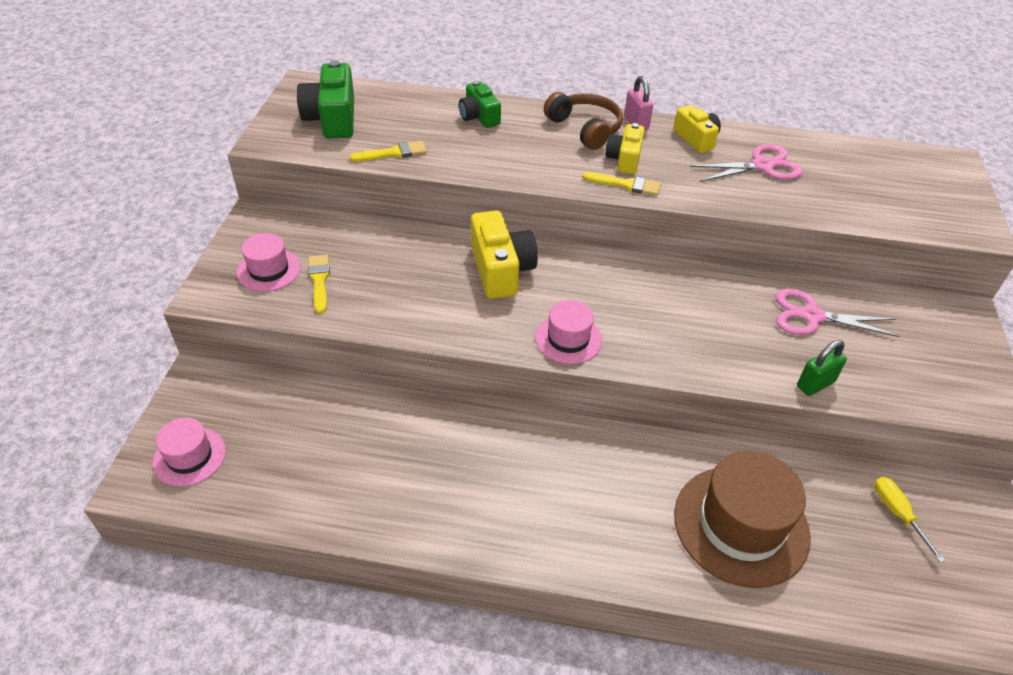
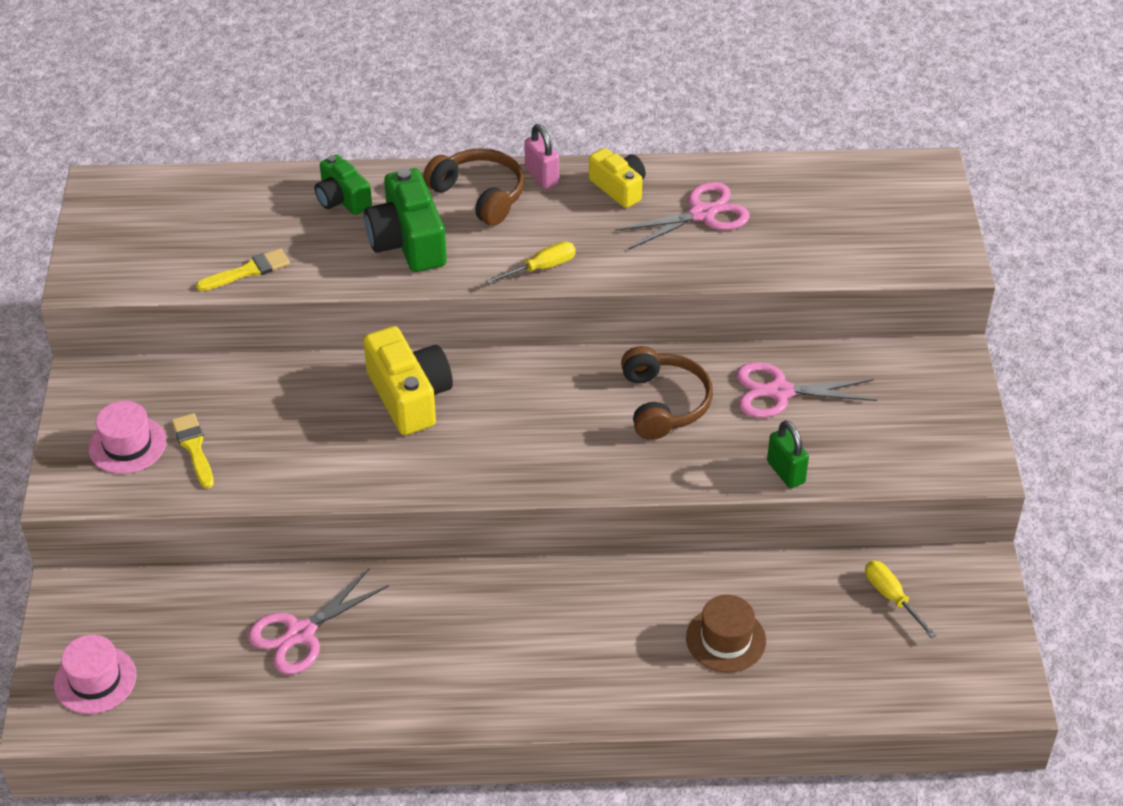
camera: 10 degrees left, 0 degrees up
(332, 119) = (155, 233): green camera -> green camera (408, 241)
(370, 448) = (301, 633): none -> pink scissors
(568, 339) = (505, 468): pink hat -> none
(624, 159) = (534, 232): yellow camera -> none
(626, 184) = (541, 268): yellow brush -> yellow screwdriver
(711, 309) = (664, 403): none -> brown headphones
(741, 525) = (726, 639): brown hat -> brown hat, size x0.55
(815, 384) = (786, 472): green padlock -> green padlock turned 75 degrees counterclockwise

